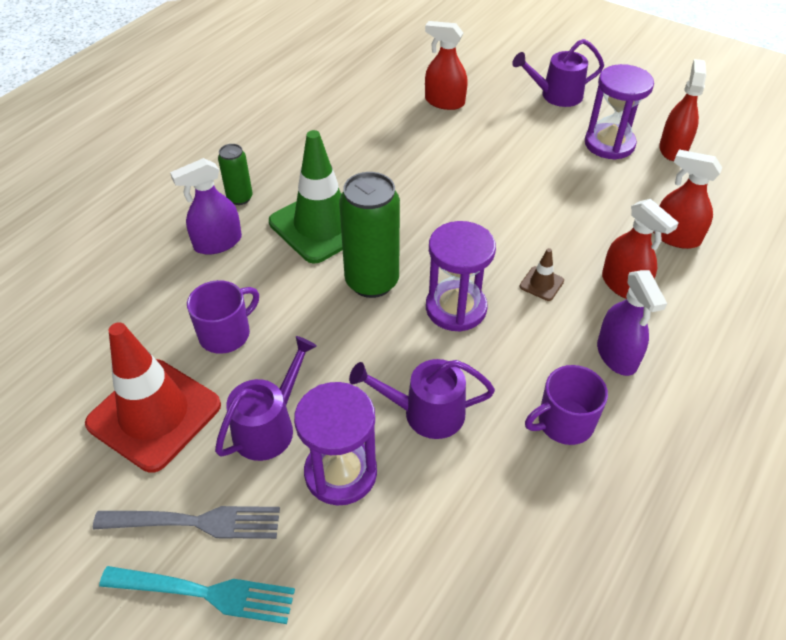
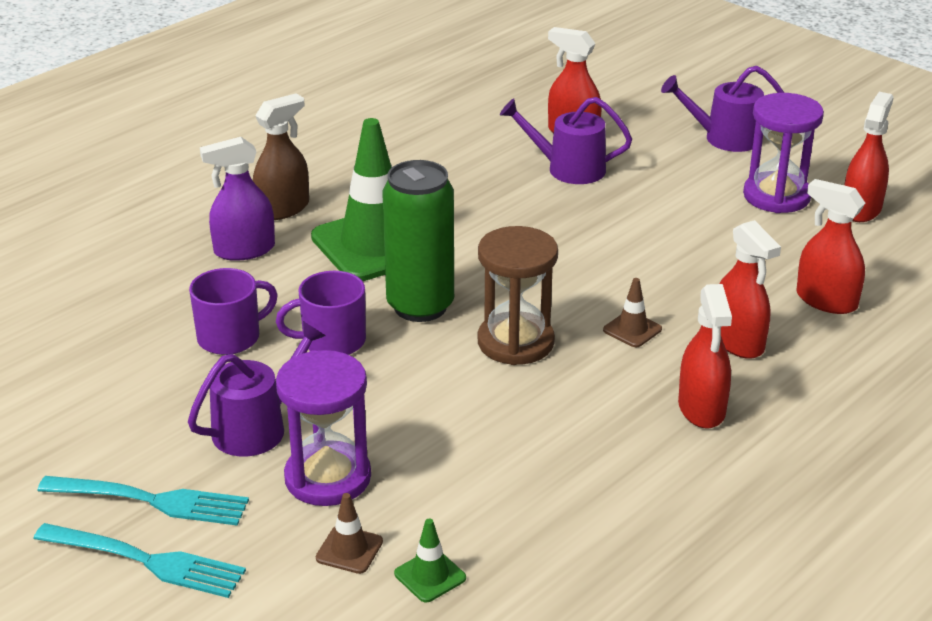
camera: 10 degrees right, 15 degrees down
(154, 414) = (129, 401): red traffic cone -> none
(196, 522) = (152, 501): grey fork -> turquoise fork
(240, 198) = (283, 208): green can -> brown spray bottle
(377, 550) = (349, 550): none -> brown traffic cone
(426, 413) = (445, 436): purple watering can -> purple watering can (568, 169)
(452, 568) = (430, 576): none -> green traffic cone
(456, 308) = (515, 342): purple hourglass -> brown hourglass
(564, 423) = (610, 464): purple mug -> purple mug (332, 341)
(617, 355) = (701, 408): purple spray bottle -> red spray bottle

